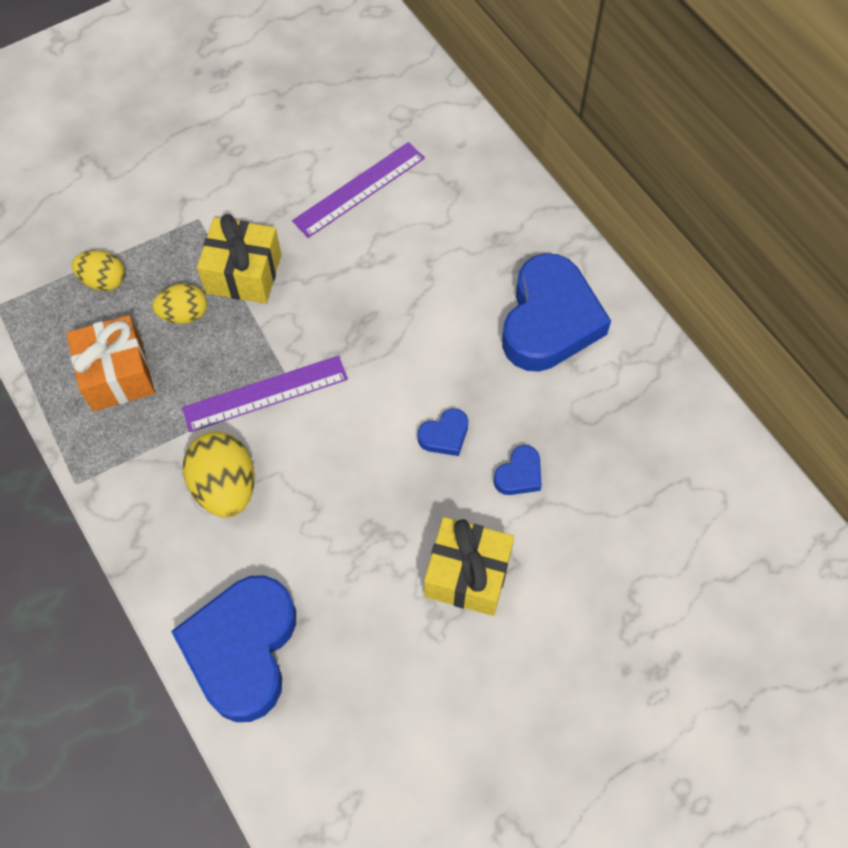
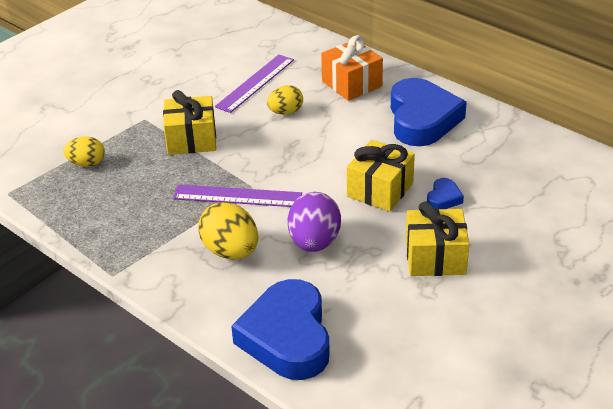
camera: 15 degrees left, 25 degrees down
(117, 375) = (119, 210): orange gift -> orange gift (352, 84)
(184, 314) = (156, 168): yellow egg -> yellow egg (285, 112)
(265, 394) = (237, 196): purple ruler -> purple ruler turned 45 degrees clockwise
(330, 503) = (314, 242): none -> purple egg
(444, 435) = (380, 190): blue heart -> yellow gift

